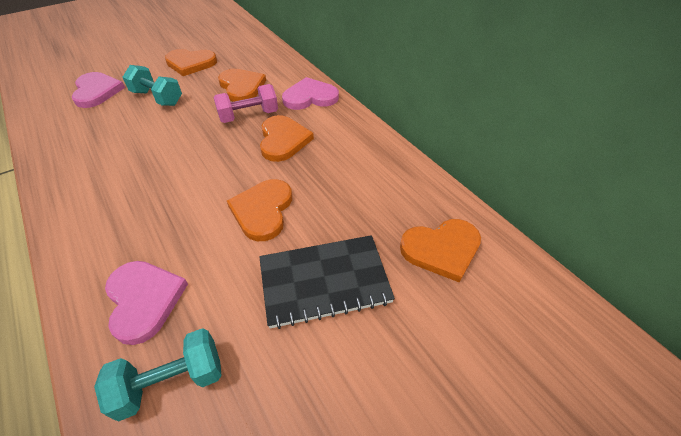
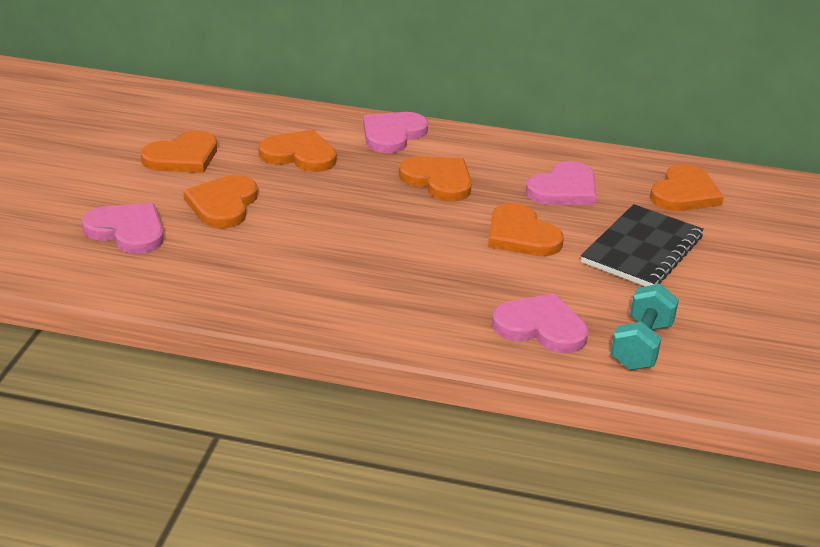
camera: 45 degrees left, 15 degrees down
(157, 98) = (223, 204): turquoise dumbbell -> orange heart
(248, 116) = (364, 176): pink dumbbell -> none
(351, 191) = (564, 189): none -> pink heart

